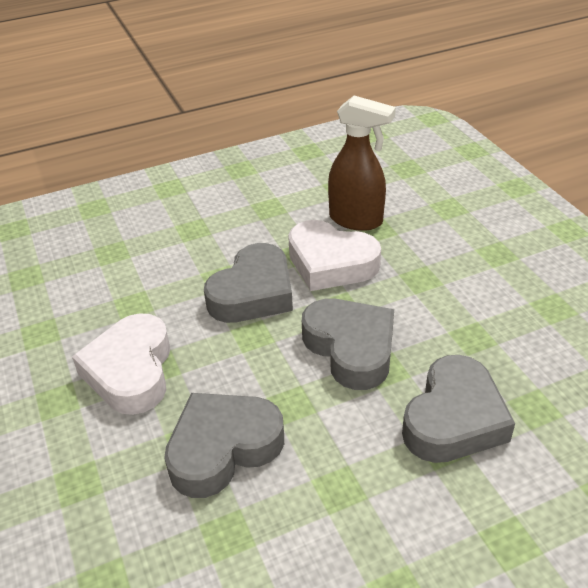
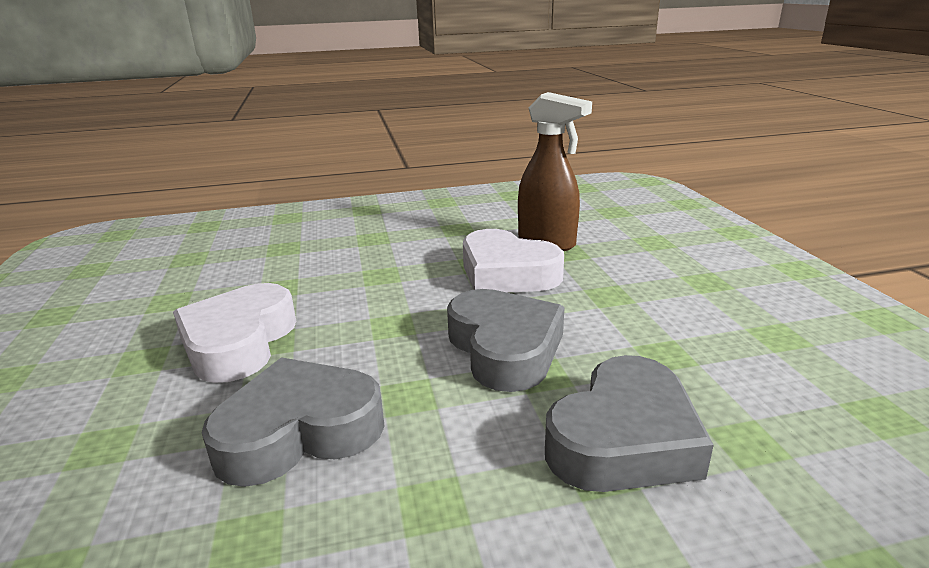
camera: 10 degrees right, 15 degrees down
(253, 293) = (410, 289): grey heart -> none

